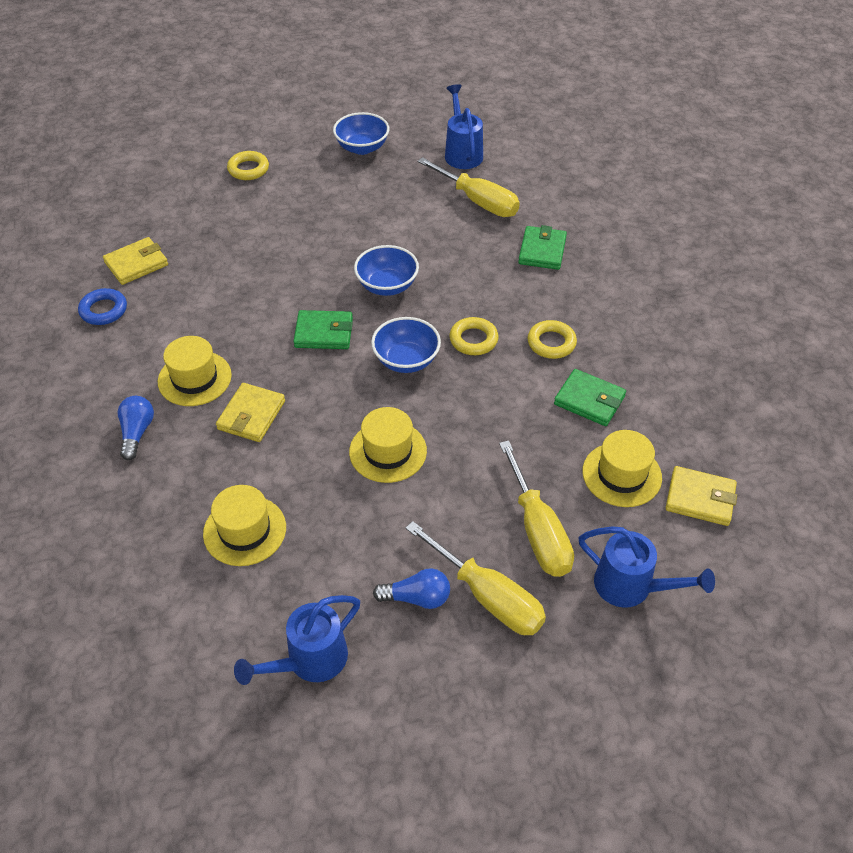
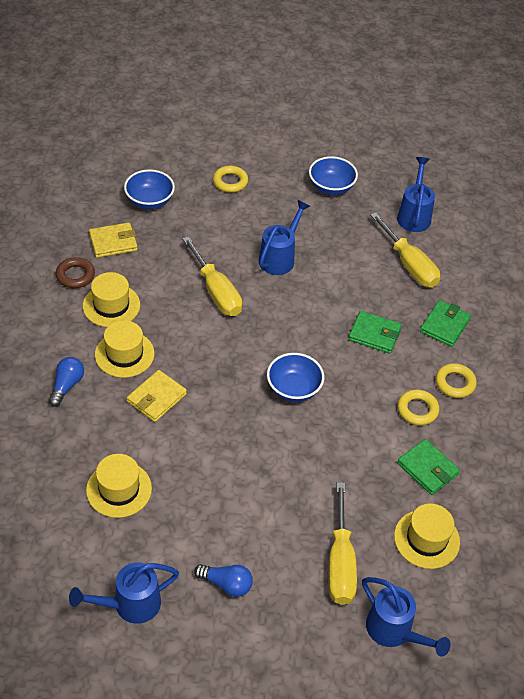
camera: 15 degrees right, 0 degrees up
(104, 310) = (75, 275): blue ring -> brown ring
(324, 333) = (237, 345): green wallet -> green wallet (374, 334)
(334, 230) = (279, 257): none -> blue watering can
(387, 285) = (303, 319): blue bowl -> blue bowl (149, 201)
(388, 451) = (249, 461): yellow hat -> yellow hat (111, 305)
(473, 340) = (354, 388): yellow ring -> yellow ring (455, 383)
(488, 596) = (280, 601): yellow screwdriver -> yellow screwdriver (216, 291)
(700, 498) = (481, 579): yellow wallet -> none

